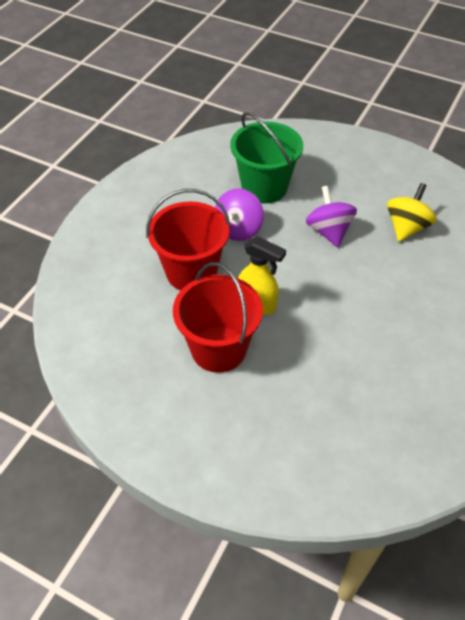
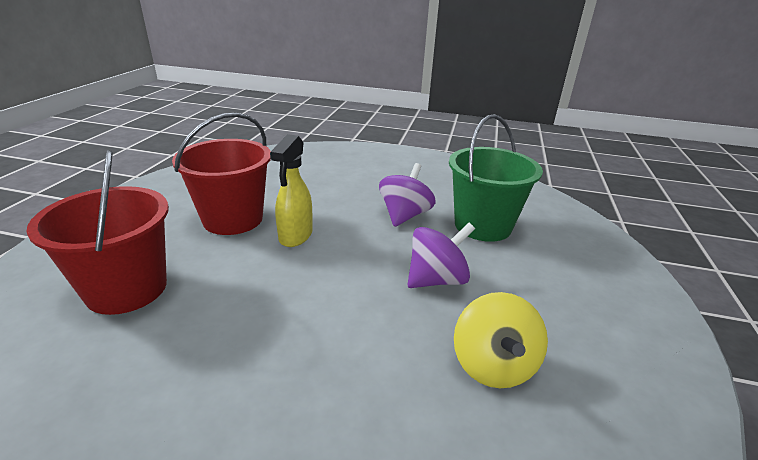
camera: 75 degrees right, 20 degrees down
(191, 272) = (333, 196): red bucket -> red bucket (127, 289)
(238, 229) = (404, 215): purple spinning top -> purple spinning top turned 105 degrees clockwise
(406, 227) = (493, 365): yellow spinning top -> yellow spinning top turned 75 degrees clockwise

